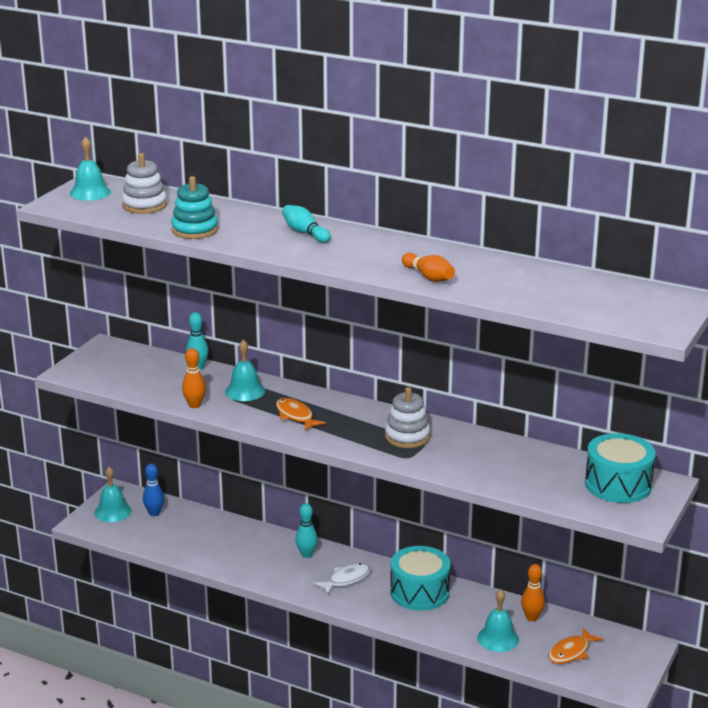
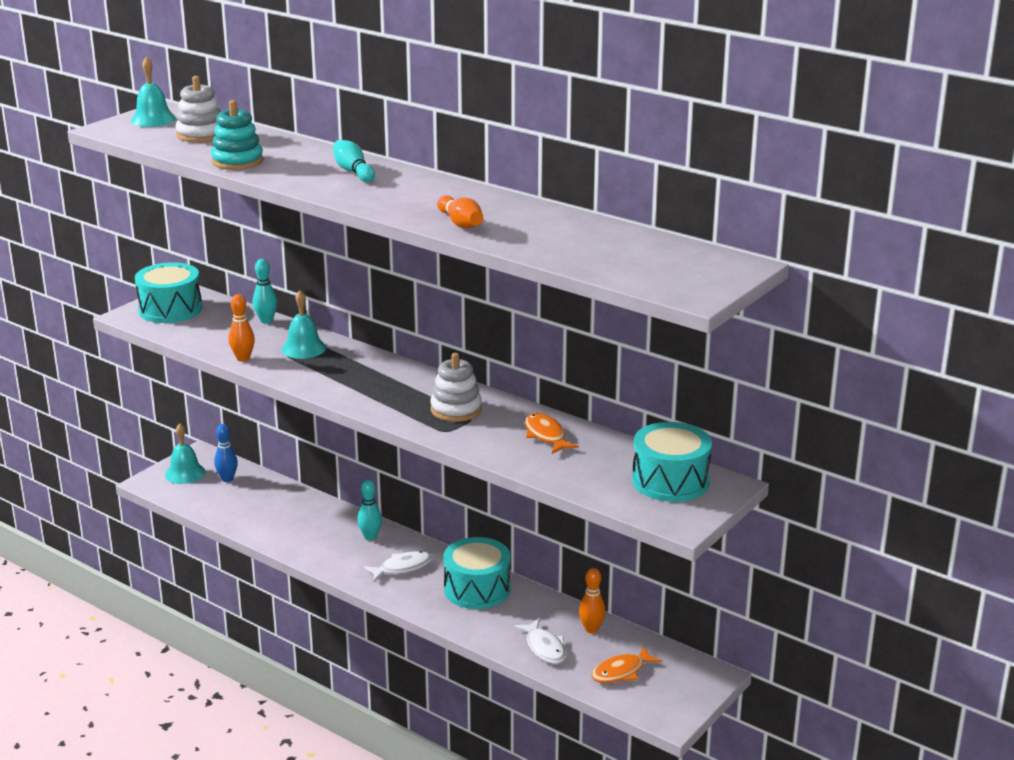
camera: 10 degrees right, 0 degrees up
(104, 363) = (170, 309): none -> turquoise drum
(295, 416) = (345, 378): orange fish -> orange fish (546, 435)
(498, 638) = (544, 648): turquoise bell -> white fish

